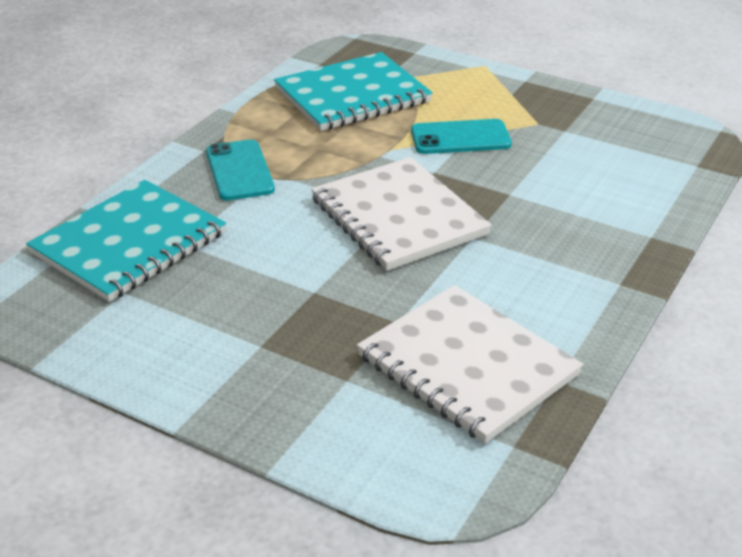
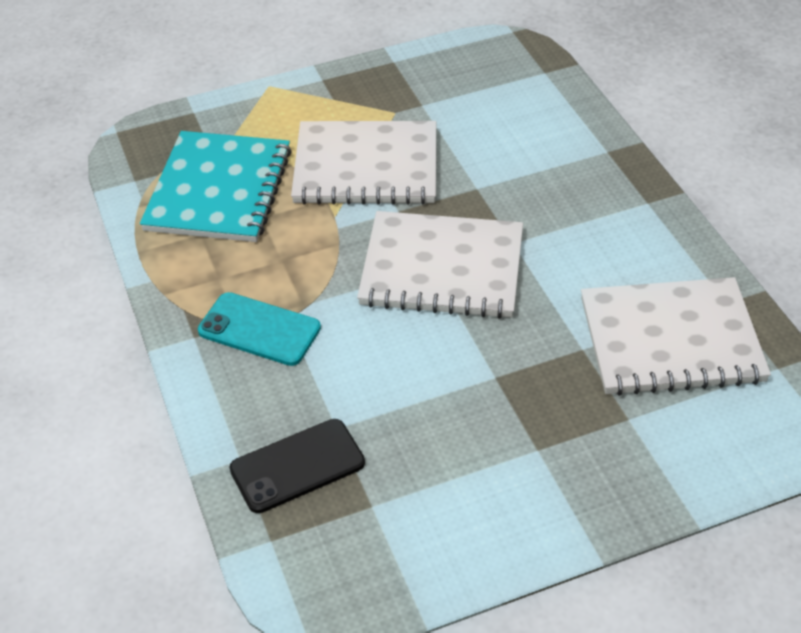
camera: 50 degrees left, 10 degrees up
(129, 243) = (297, 466): turquoise notebook -> black phone
(460, 138) = (366, 166): turquoise phone -> white notebook

